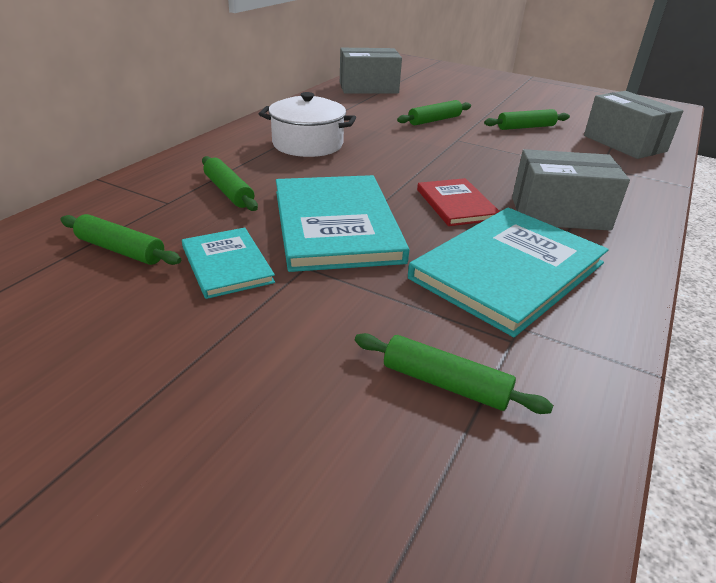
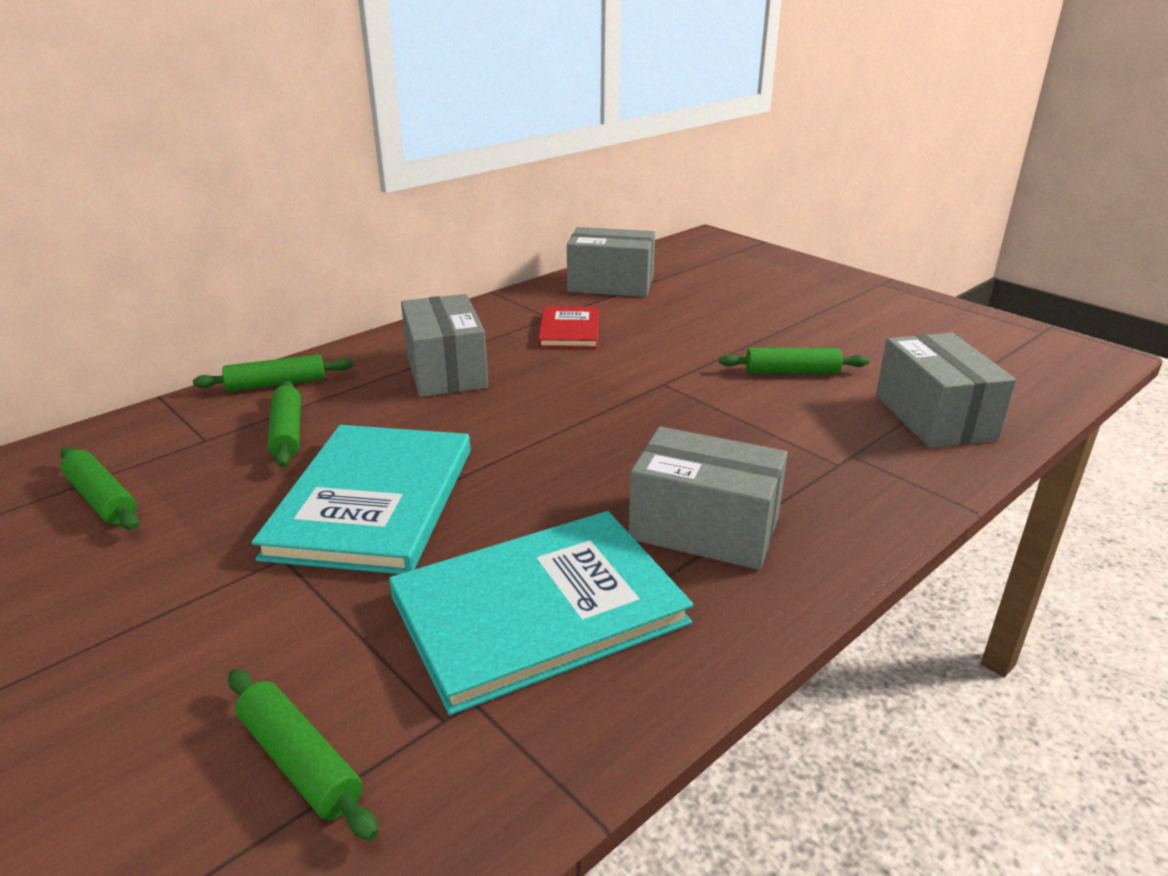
camera: 20 degrees right, 5 degrees down
(227, 264) = (196, 538): turquoise book -> none
(308, 144) = (446, 371): white pot -> grey box
(434, 120) = (659, 347): green rolling pin -> green rolling pin (277, 384)
(456, 204) = (563, 492): red book -> red book (569, 330)

